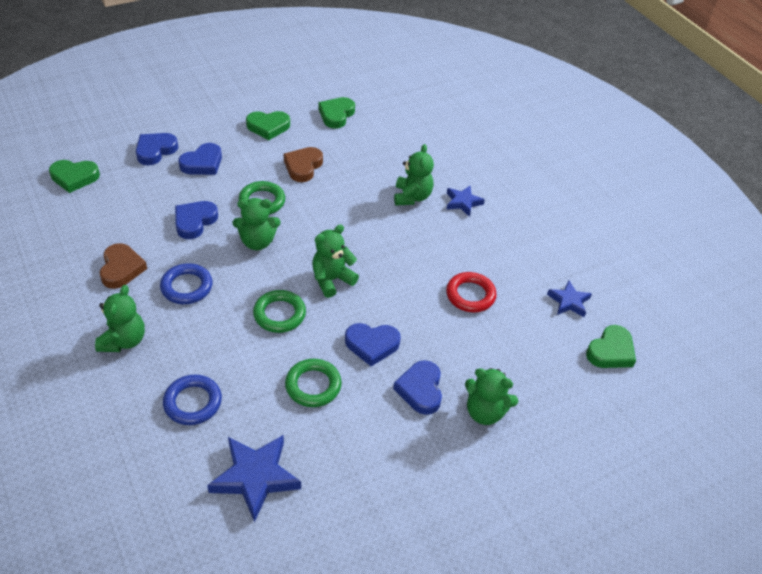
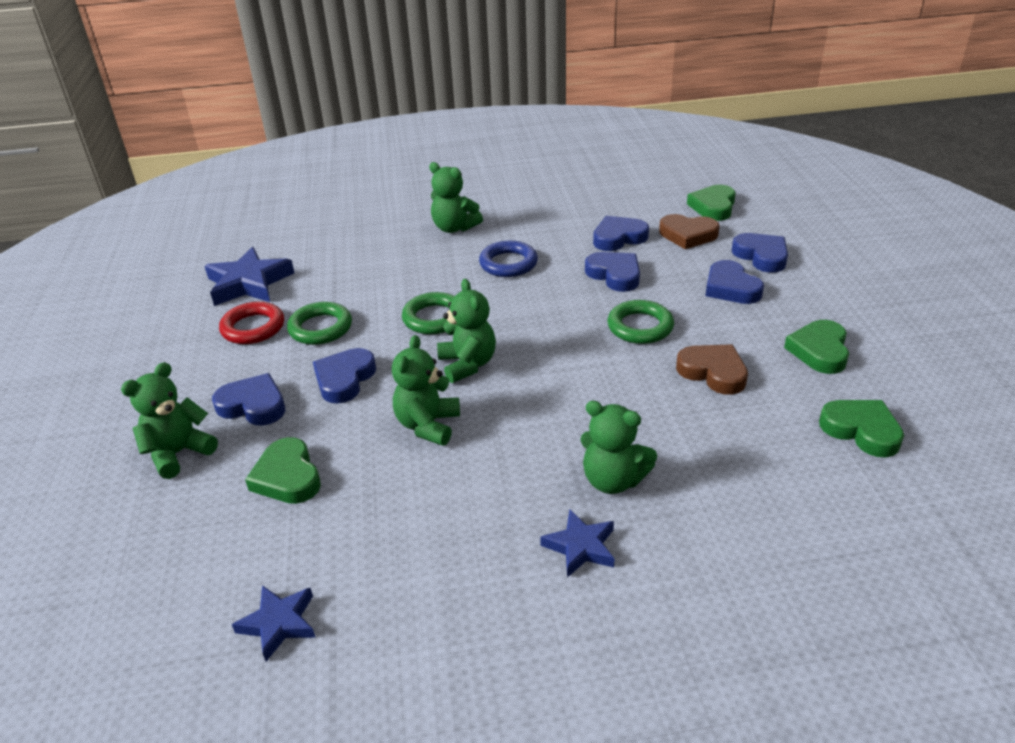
camera: 115 degrees right, 10 degrees down
(121, 269) = (553, 229): brown heart -> brown heart (688, 235)
(134, 226) = (618, 238): none -> blue heart
(193, 402) = (355, 258): blue ring -> none
(257, 242) = (561, 315): green teddy bear -> green teddy bear (428, 425)
(470, 295) = (367, 494): red ring -> red ring (253, 328)
(611, 351) = (148, 642): green heart -> green heart (287, 477)

